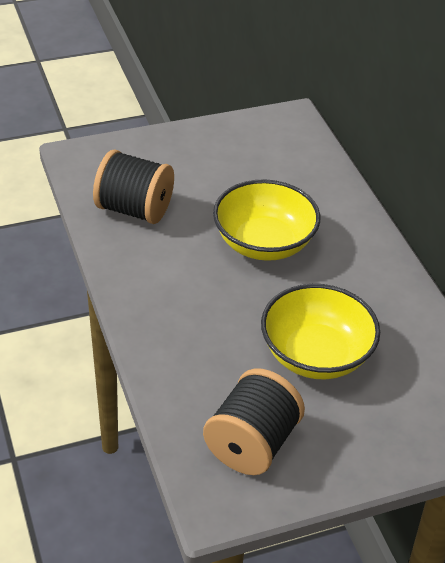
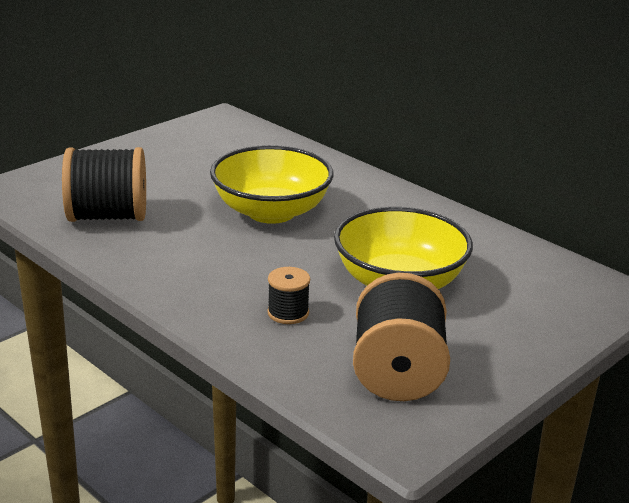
camera: 25 degrees left, 15 degrees down
(209, 355) = (288, 313): none -> black spool

